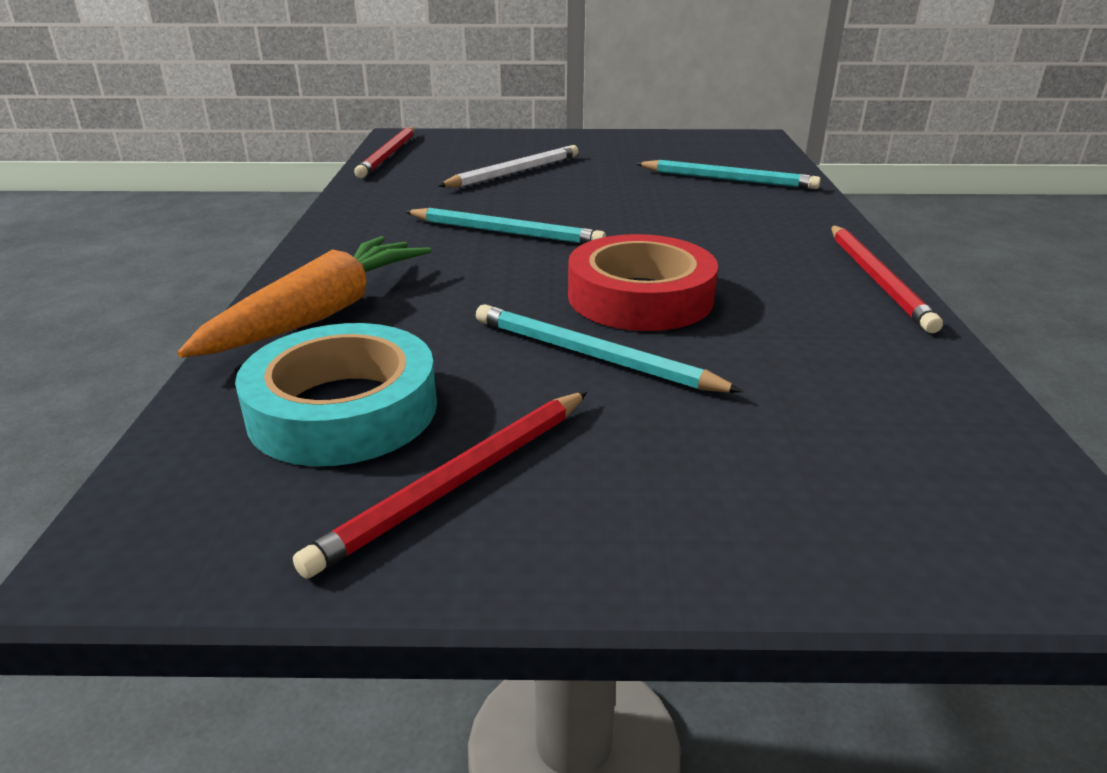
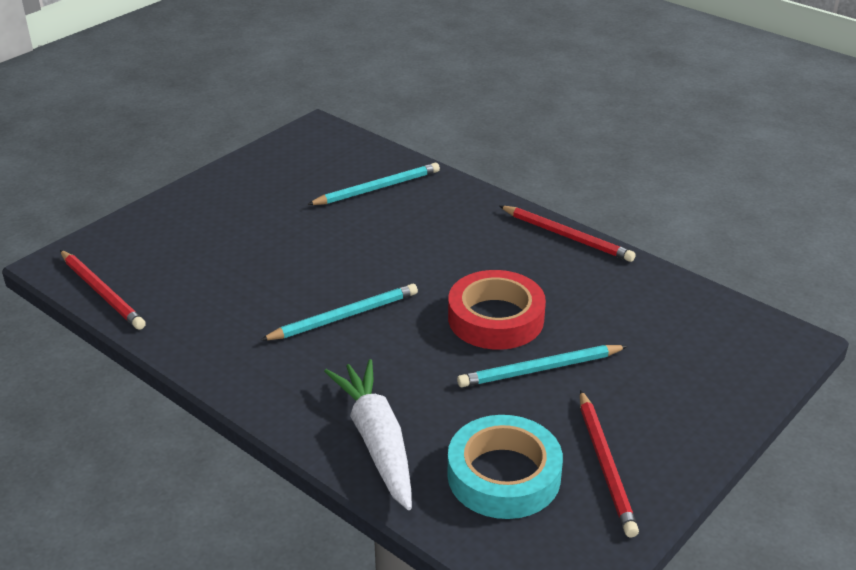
camera: 50 degrees left, 5 degrees up
(321, 314) = (377, 441): orange carrot -> white carrot
(514, 172) = (235, 257): white pencil -> none

